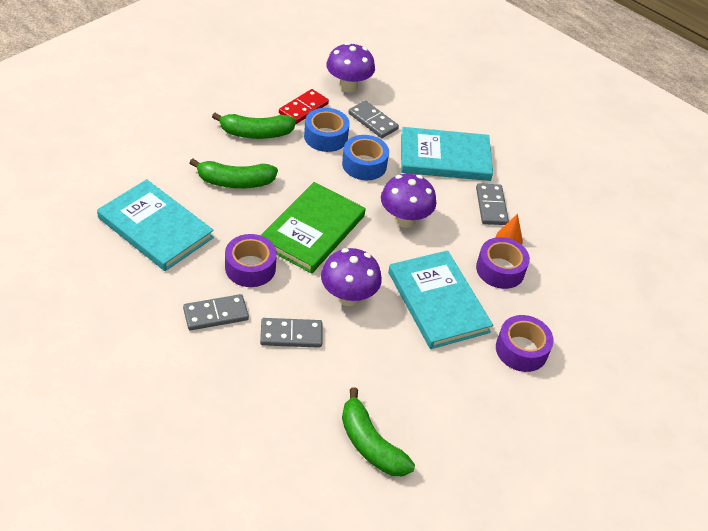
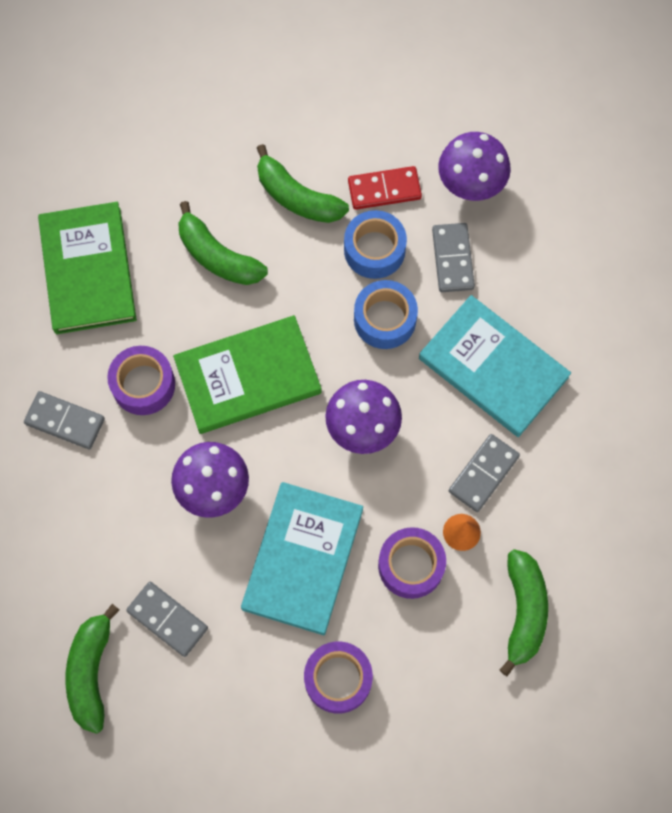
camera: 45 degrees right, 25 degrees up
(155, 228) = (88, 270): turquoise book -> green book
(291, 334) = (118, 496): grey domino -> grey domino (167, 619)
(580, 257) = (523, 612): none -> green banana

